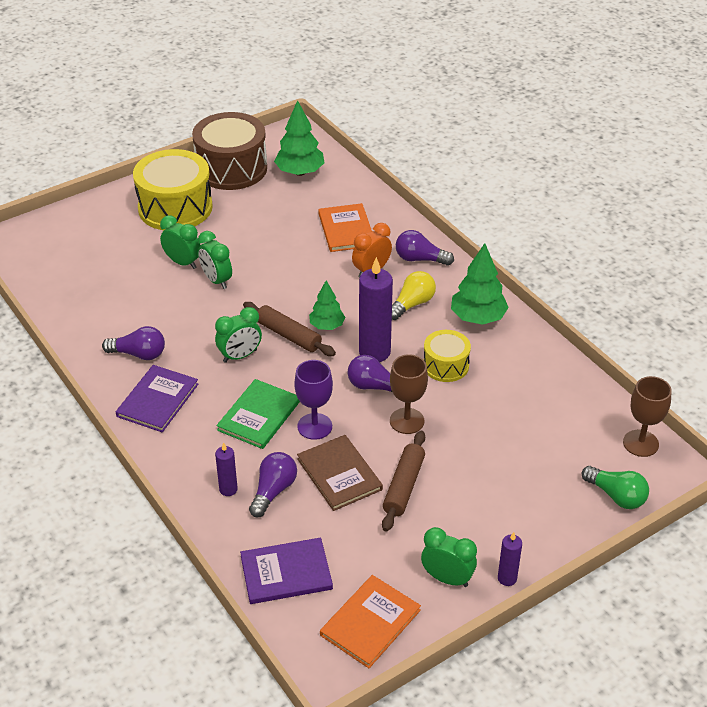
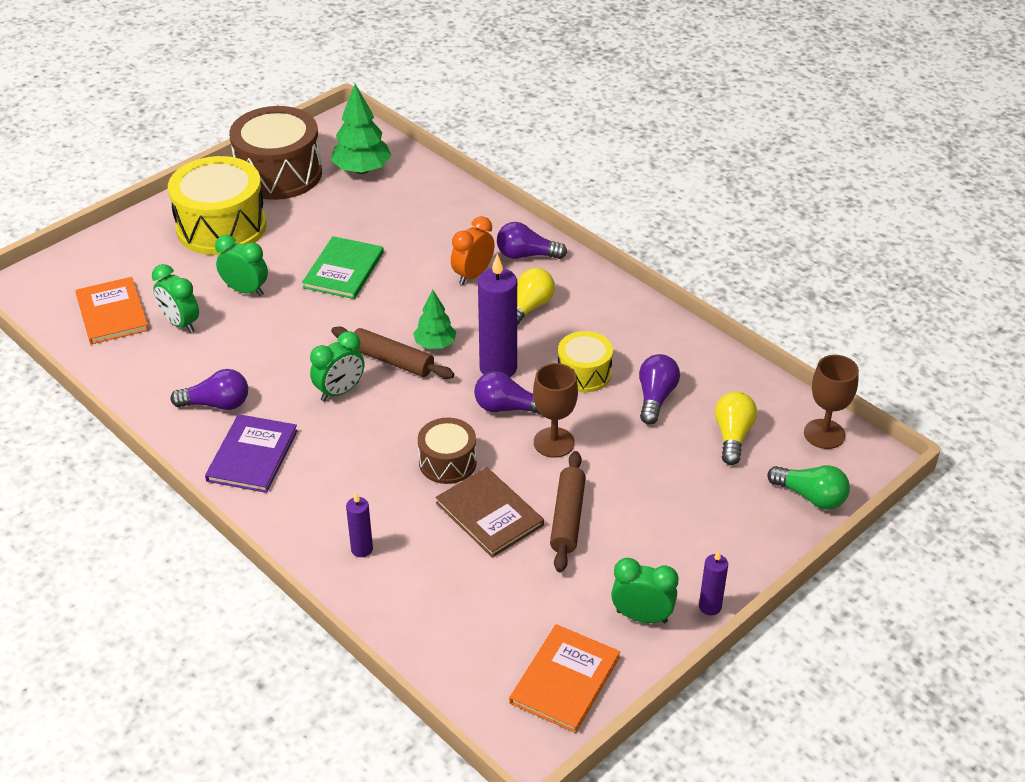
camera: 10 degrees left, 0 degrees up
(216, 280) = (291, 307): green clock -> green clock (180, 323)
(259, 415) = (378, 458): green book -> green book (343, 270)
(273, 491) = (416, 544): purple light bulb -> purple light bulb (655, 397)
(286, 573) = (453, 636): purple book -> none
(314, 426) = (447, 462): purple goblet -> brown drum
(346, 229) = (432, 230): orange book -> orange book (112, 313)
(478, 318) = (608, 315): green tree -> none
(560, 435) = (732, 436): none -> yellow light bulb

